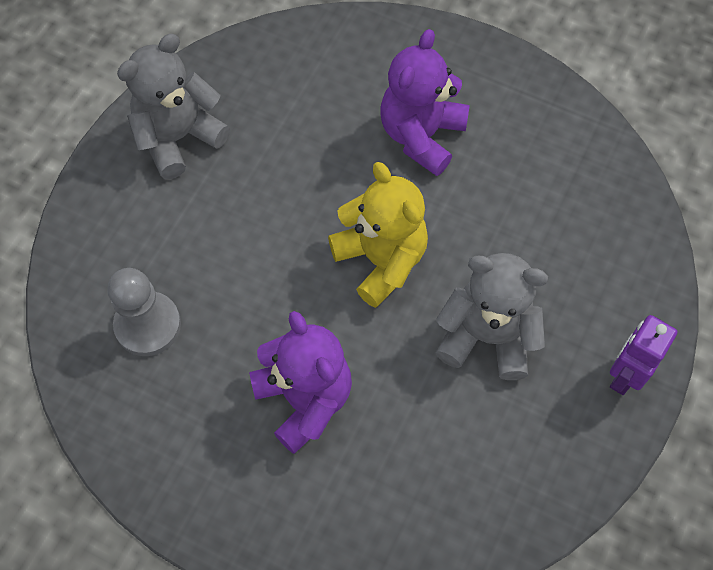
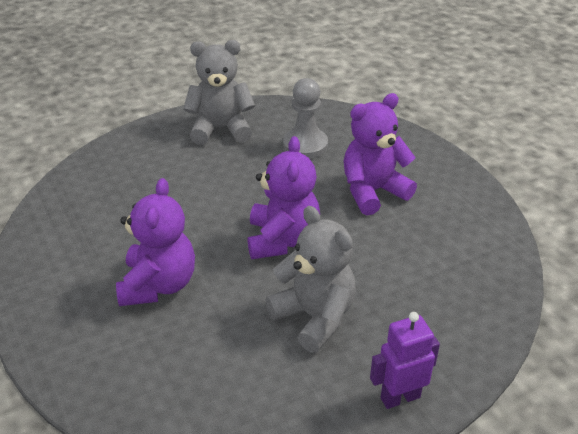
camera: 35 degrees right, 25 degrees down
(148, 325) = (110, 201): grey pawn -> grey pawn (305, 145)
(381, 260) = (282, 240): yellow teddy bear -> purple teddy bear

